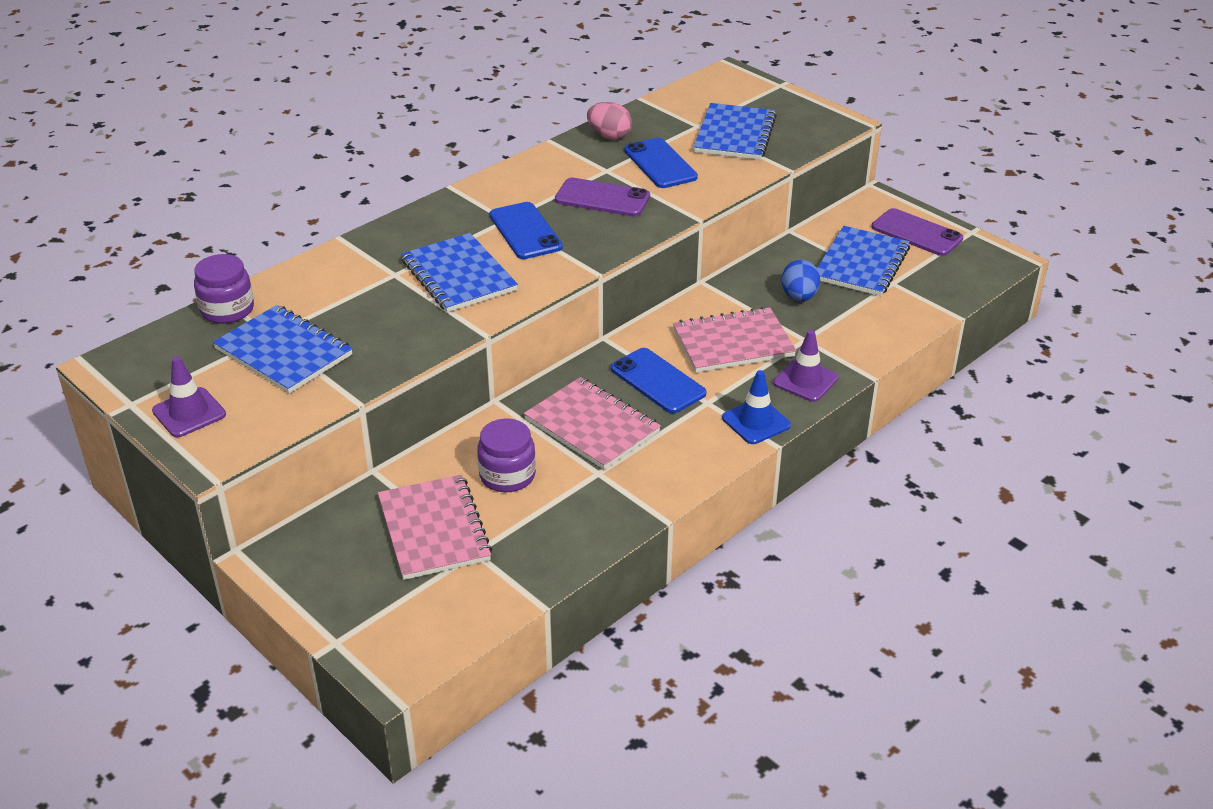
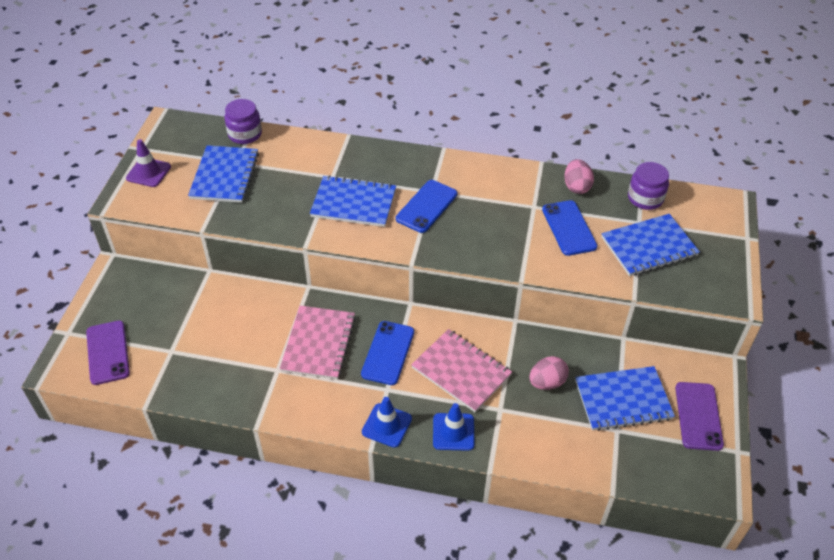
camera: 55 degrees right, 10 degrees up
(434, 529) = (178, 323): pink notebook -> none
(458, 276) = (353, 203): blue notebook -> blue notebook turned 75 degrees clockwise
(507, 475) = (245, 329): purple jar -> purple jar (645, 198)
(602, 198) = (498, 221): purple phone -> purple phone (108, 352)
(660, 164) = (569, 228): blue phone -> blue phone turned 45 degrees counterclockwise
(799, 297) = (547, 382): blue egg -> pink egg
(805, 380) = (453, 432): purple traffic cone -> blue traffic cone

